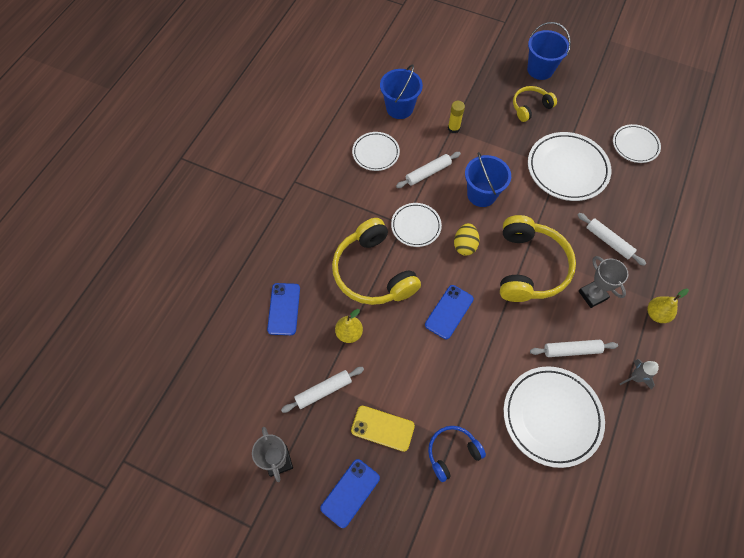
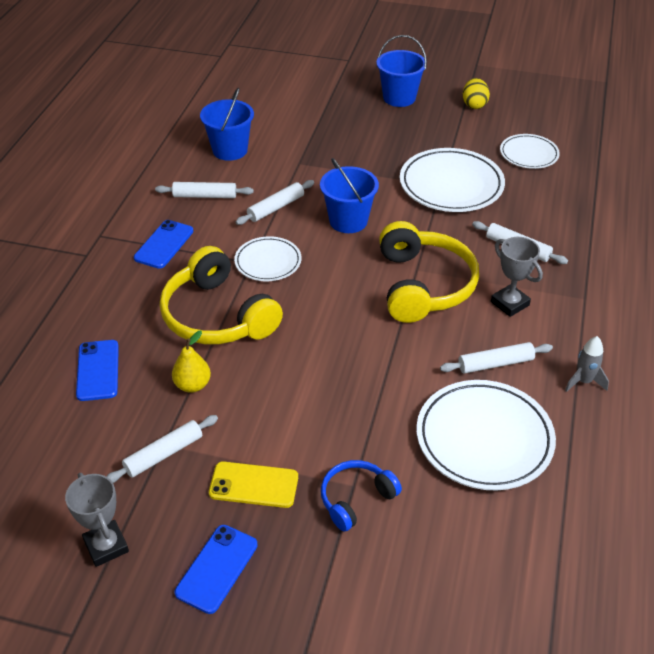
camera: 10 degrees left, 20 degrees down
(375, 153) = (205, 196): white plate -> white rolling pin
(449, 312) = (326, 344): blue phone -> blue phone (164, 244)
(453, 128) = (302, 162): yellow glue stick -> none
(465, 245) = (335, 274): yellow egg -> yellow egg (474, 105)
(530, 107) = (394, 132): yellow headphones -> none
(656, 314) = (594, 312): yellow pear -> none

